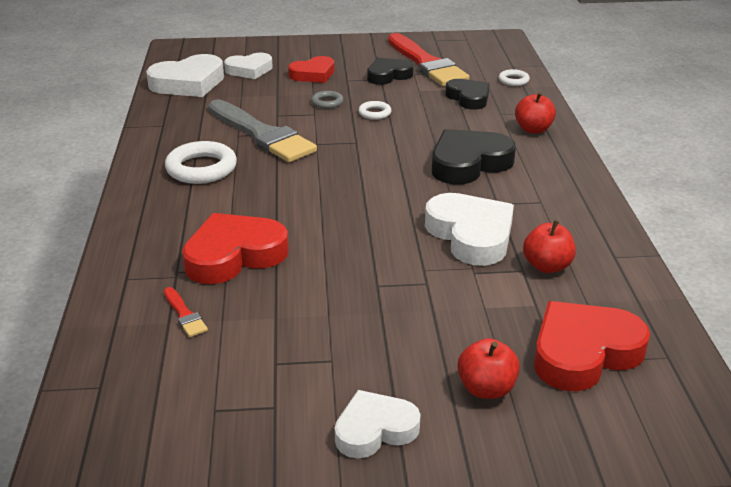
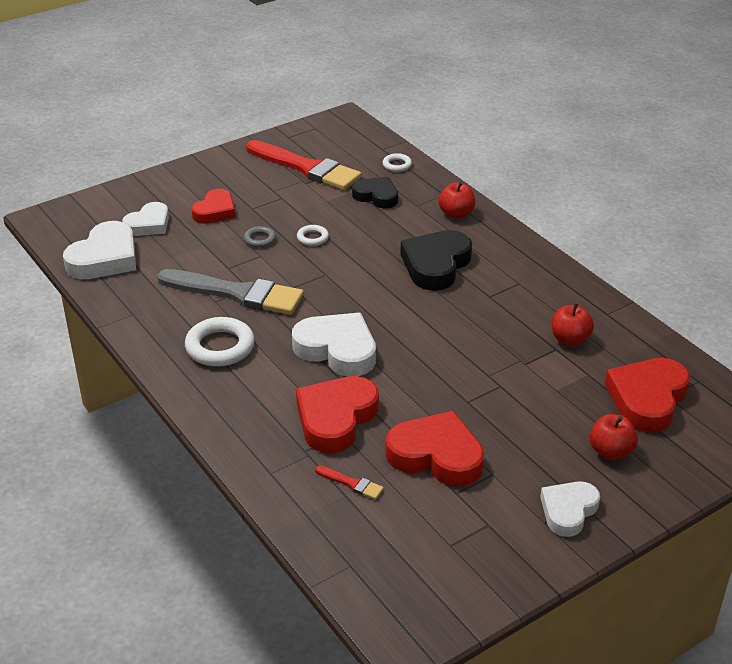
camera: 30 degrees left, 5 degrees up
(292, 321) = (436, 455): none -> red heart
(388, 75) = (285, 192): black heart -> none
(471, 235) = (495, 332): white heart -> white heart (337, 350)

